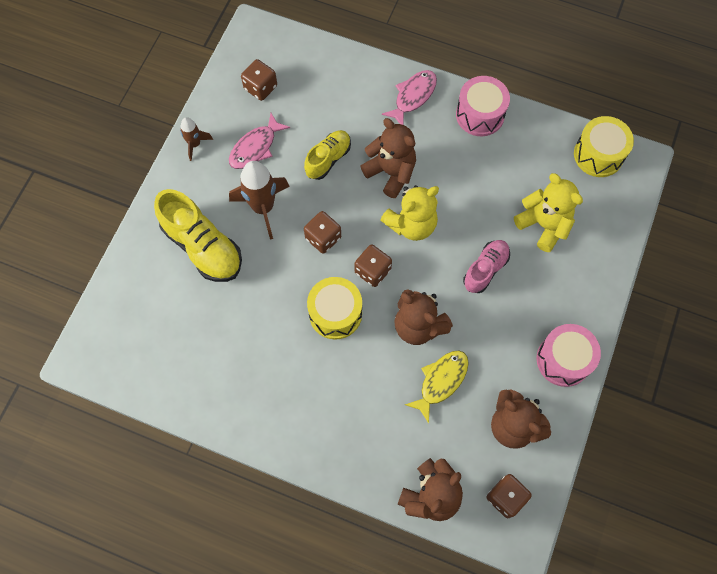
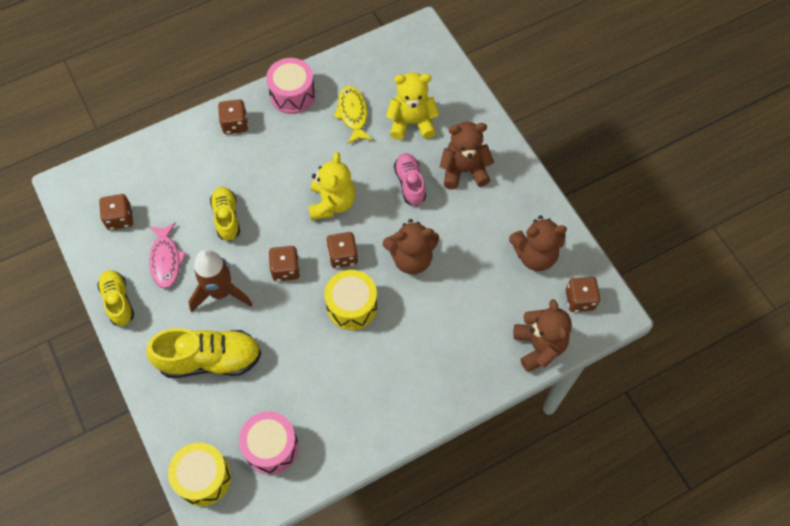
camera: 50 degrees left, 5 degrees down
(195, 144) = (118, 301): brown rocket -> yellow shoe
(391, 172) = (279, 185): brown teddy bear -> brown teddy bear (464, 170)
(413, 96) = (235, 124): pink fish -> brown dice
(441, 381) = (465, 276): yellow fish -> yellow fish (353, 114)
(563, 360) = (516, 188): pink drum -> pink drum (271, 447)
(598, 155) = (393, 50): yellow drum -> yellow drum (203, 478)

